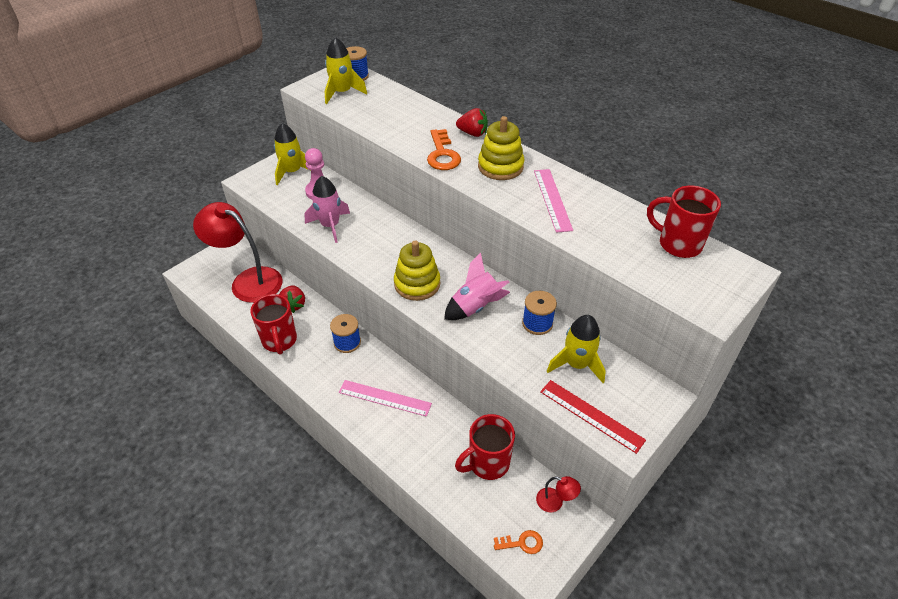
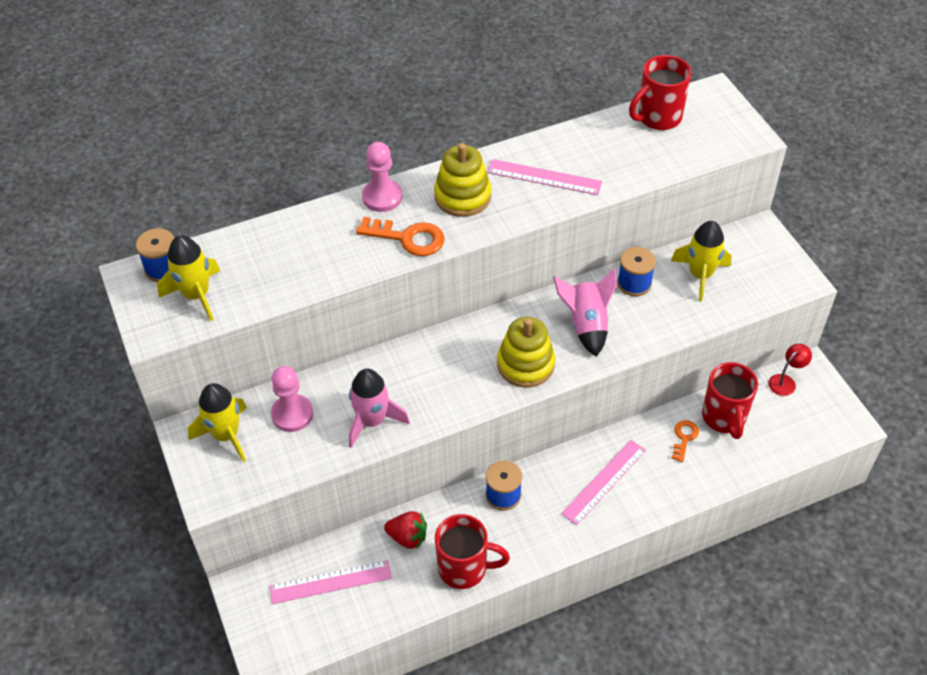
camera: 65 degrees left, 5 degrees up
(248, 280) = (330, 582): red lamp -> pink ruler
(473, 133) = (382, 197): red strawberry -> pink pawn
(522, 543) = (818, 423): orange key -> orange key (684, 438)
(591, 415) = (763, 290): red ruler -> none

